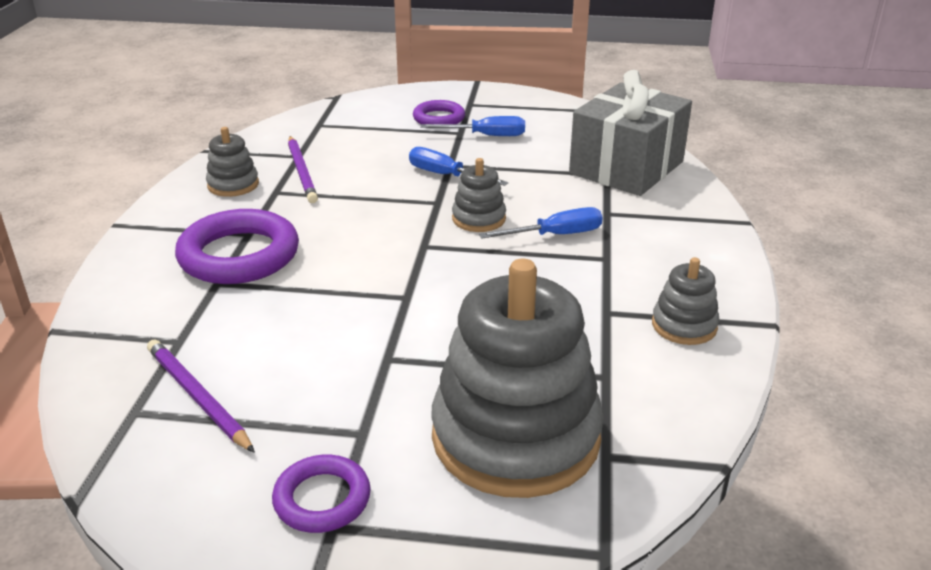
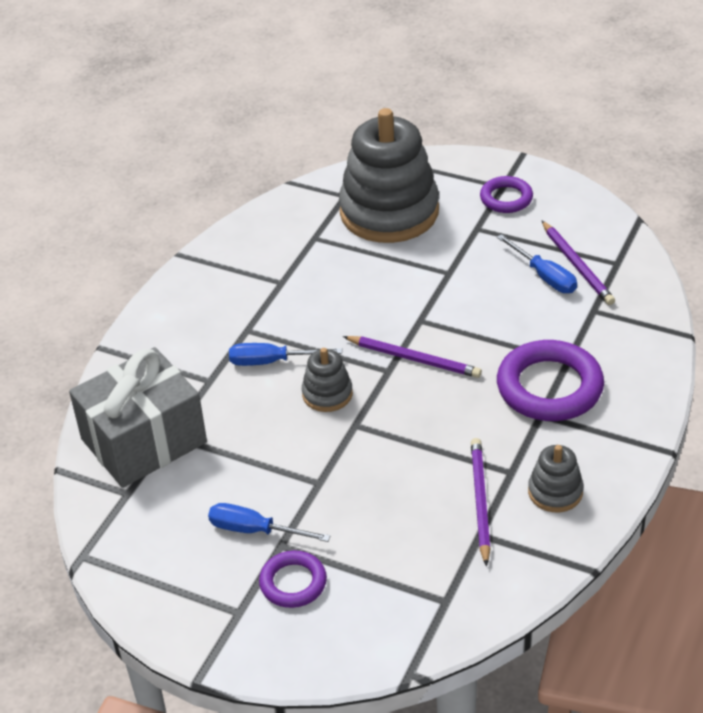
camera: 160 degrees left, 10 degrees up
(399, 259) = (414, 359): none -> purple pencil
(445, 175) = (331, 464): blue screwdriver -> blue screwdriver (544, 276)
(684, 325) = (237, 262): grey stacking toy -> none

